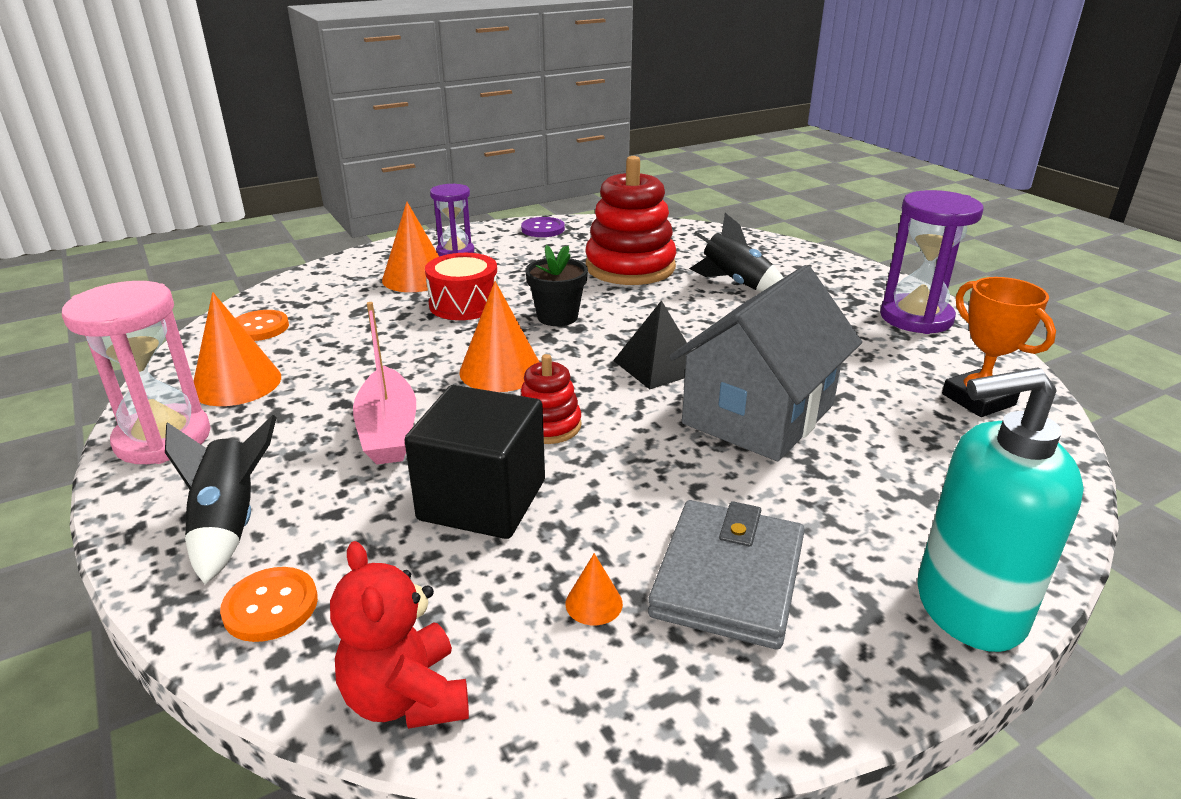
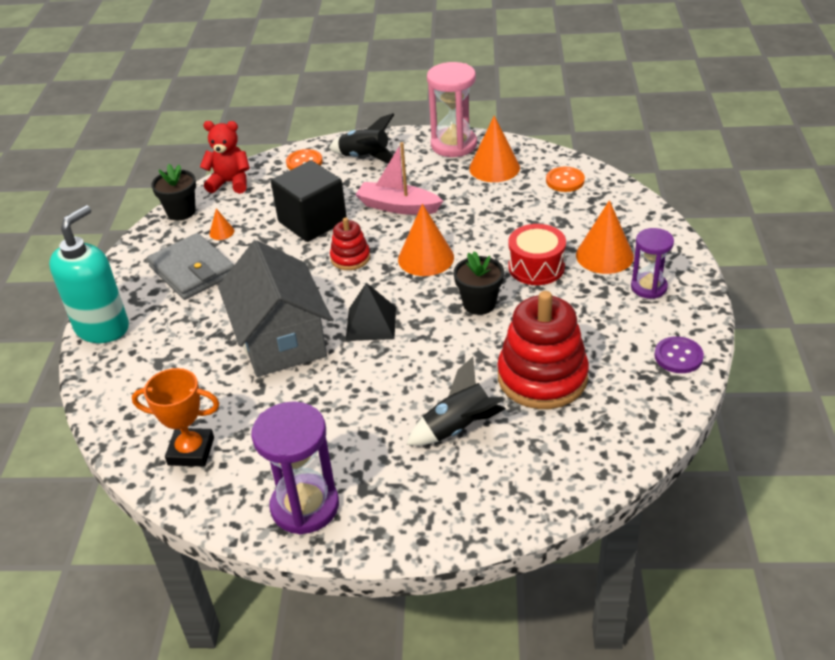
camera: 125 degrees right, 10 degrees up
(574, 724) = (181, 212): none -> black flower pot

